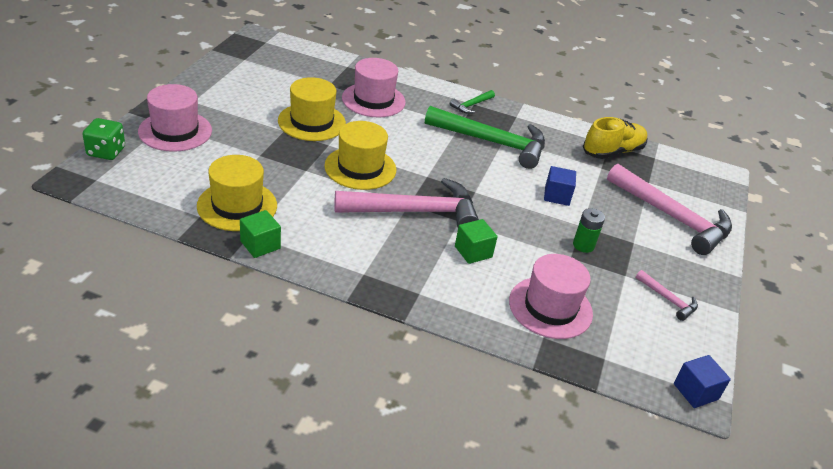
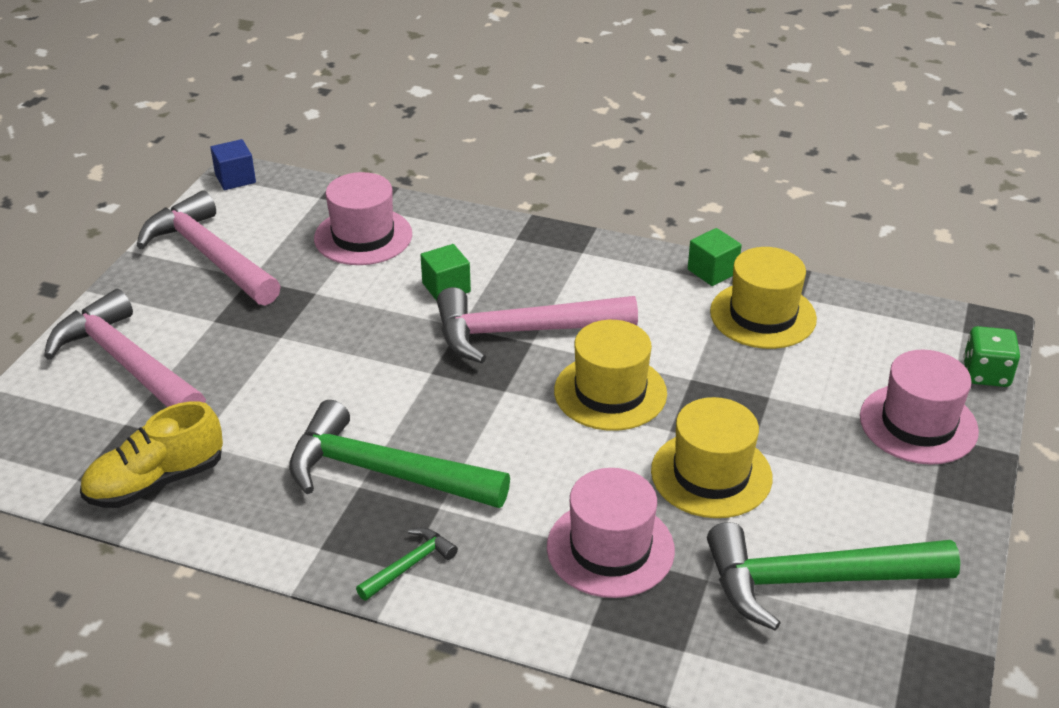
camera: 175 degrees left, 0 degrees up
(278, 78) = (813, 581): none -> green hammer
(557, 196) = (301, 379): blue cube -> none
(583, 245) = (291, 309): green battery -> none
(668, 300) = (209, 255): pink hammer -> pink hammer, size x2.24

